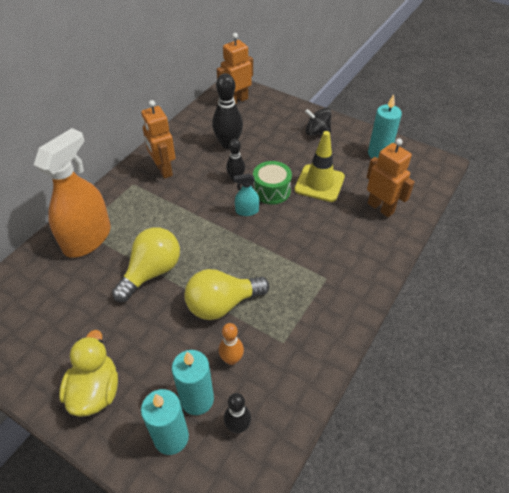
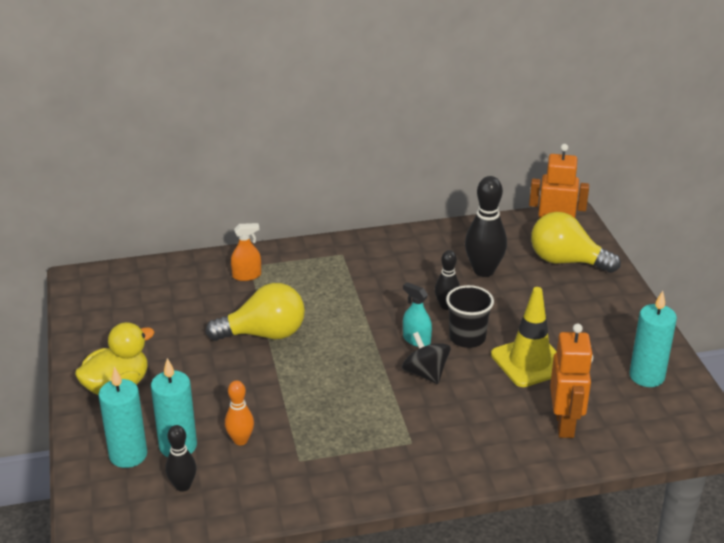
camera: 45 degrees right, 15 degrees down
(87, 239) = (247, 275): orange spray bottle -> orange spray bottle, size x0.43
(163, 170) = (386, 258): orange robot -> none
(222, 304) = (288, 397): yellow light bulb -> yellow light bulb (566, 261)
(271, 191) = (467, 338): green drum -> black cup
(317, 132) = (603, 313): black spinning top -> black spinning top (425, 373)

